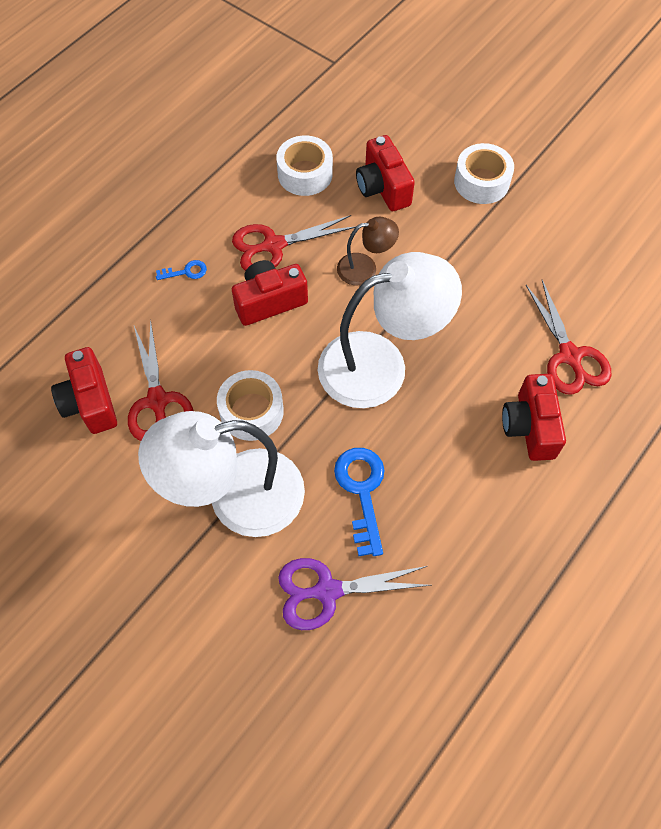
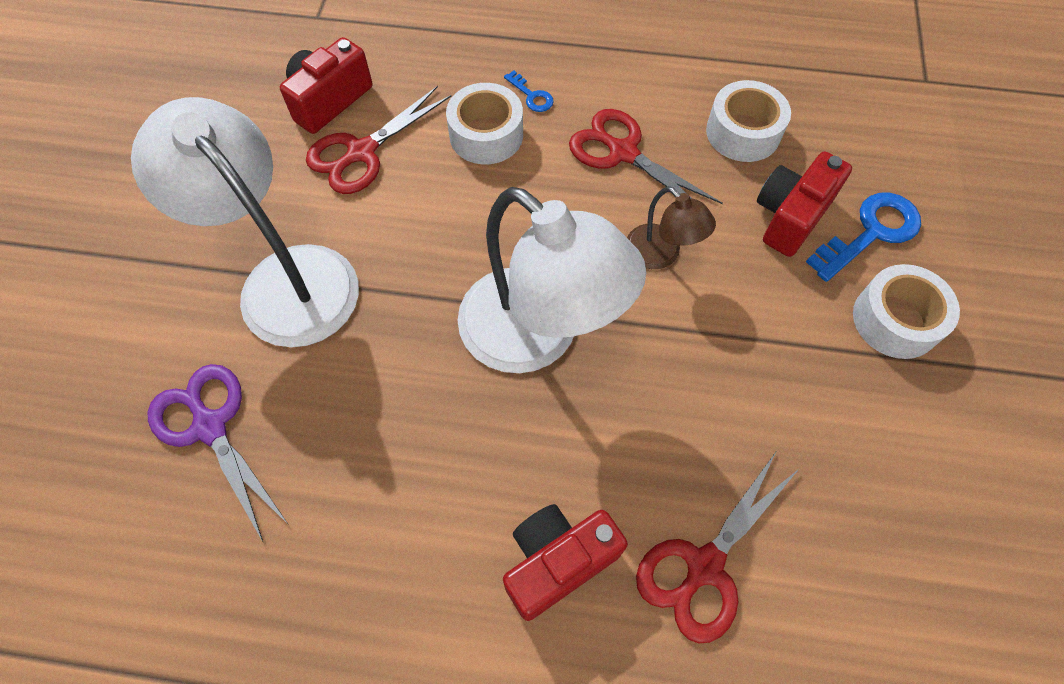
camera: 60 degrees right, 0 degrees up
(251, 411) = (397, 239): white tape -> white tape (486, 135)
(269, 301) = (547, 185): red camera -> none
(362, 491) = (355, 400): blue key -> blue key (871, 232)

